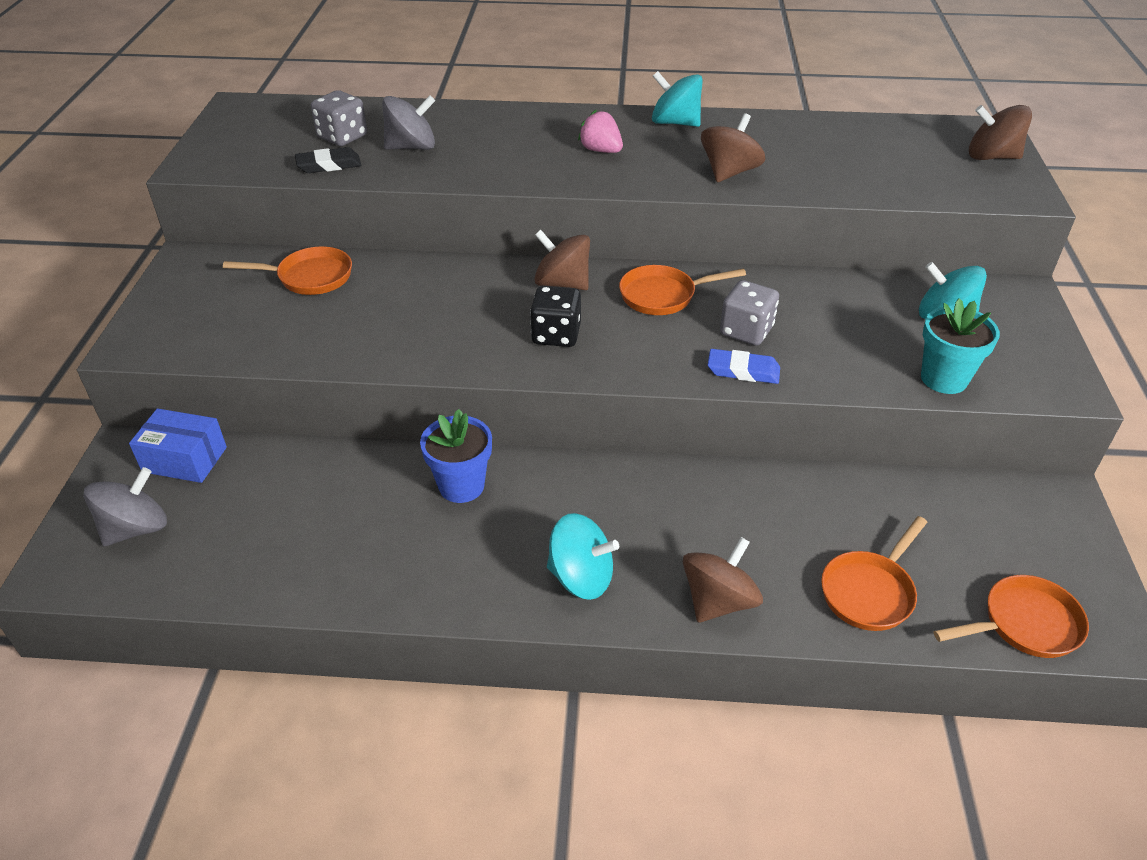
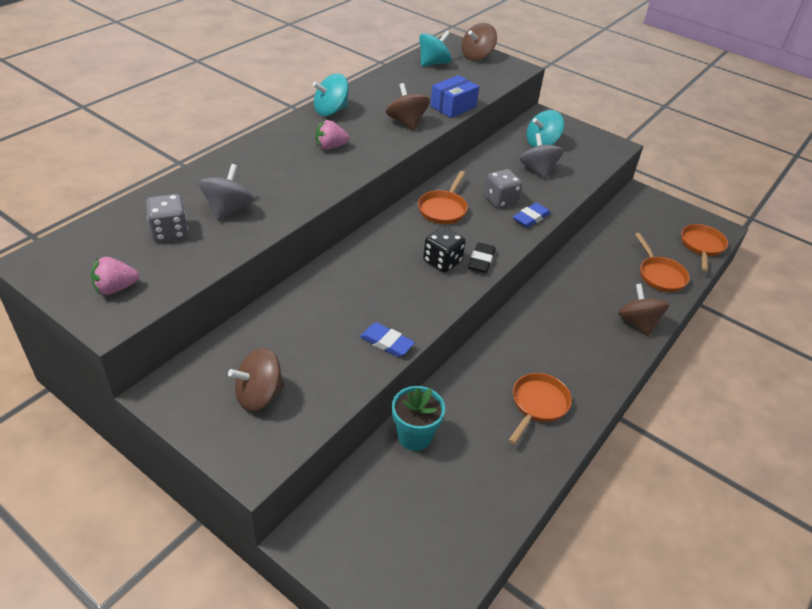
camera: 60 degrees left, 0 degrees up
(136, 528) = (402, 558): grey spinning top -> grey spinning top (538, 170)
(184, 459) = (349, 504): blue box -> blue box (453, 107)
(237, 150) = (116, 288): none -> pink strawberry
(310, 277) = (267, 336): orange pan -> orange pan (538, 405)
(329, 165) = (204, 253): black eraser -> black eraser (481, 260)
(370, 352) = (386, 342): none -> blue eraser
(461, 486) = (488, 375): blue flower pot -> none
(562, 283) = (394, 236): brown spinning top -> brown spinning top (259, 395)
(581, 577) = (592, 361): turquoise spinning top -> turquoise spinning top (433, 63)
(944, 379) = (585, 169): turquoise flower pot -> turquoise flower pot (414, 436)

